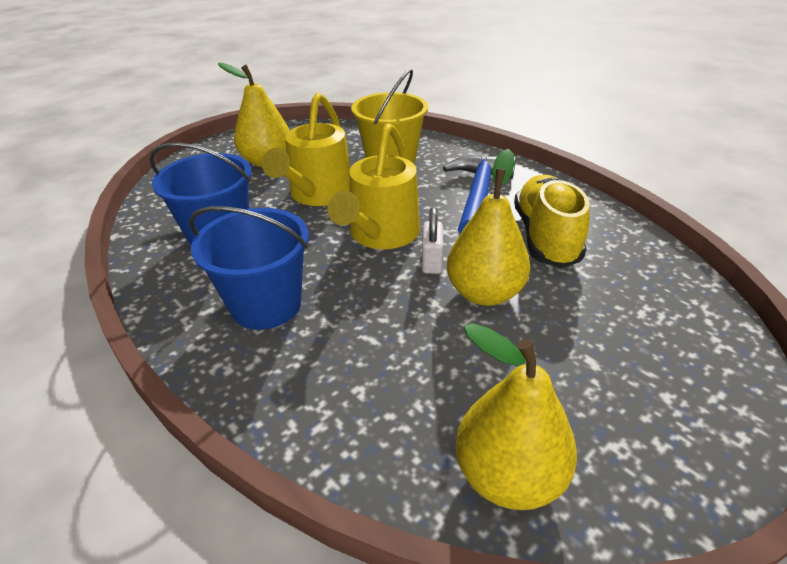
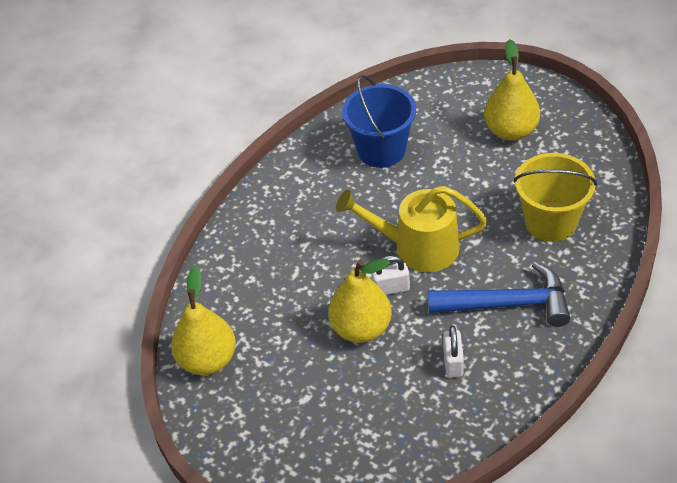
camera: 80 degrees right, 10 degrees up
(266, 305) = (312, 207): blue bucket -> none
(318, 194) = (465, 187): yellow watering can -> none
(545, 237) = (453, 362): yellow shoe -> white padlock

